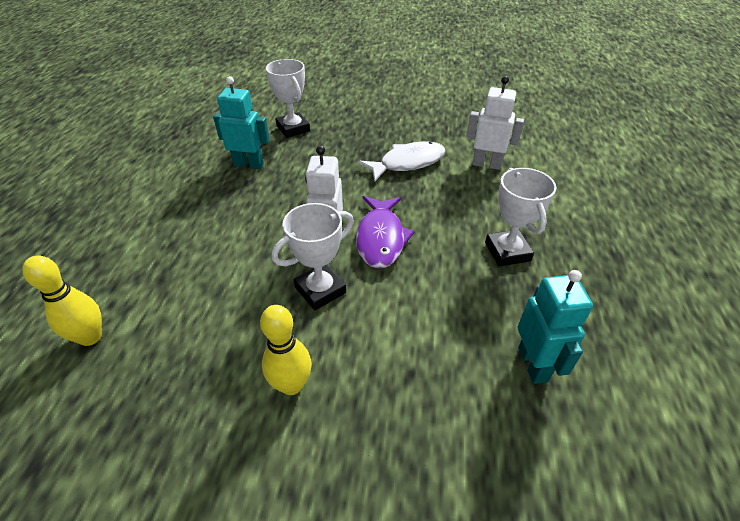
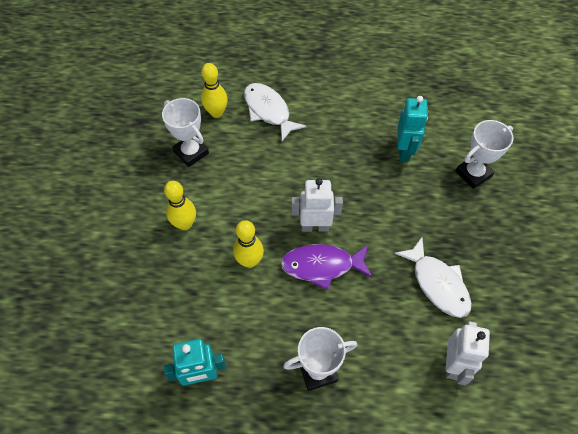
camera: 85 degrees right, 15 degrees up
(126, 272) = (268, 111): none -> white fish
(320, 290) = (262, 228): white trophy -> white trophy (191, 152)
(367, 305) = (249, 261): none -> yellow bowling pin

